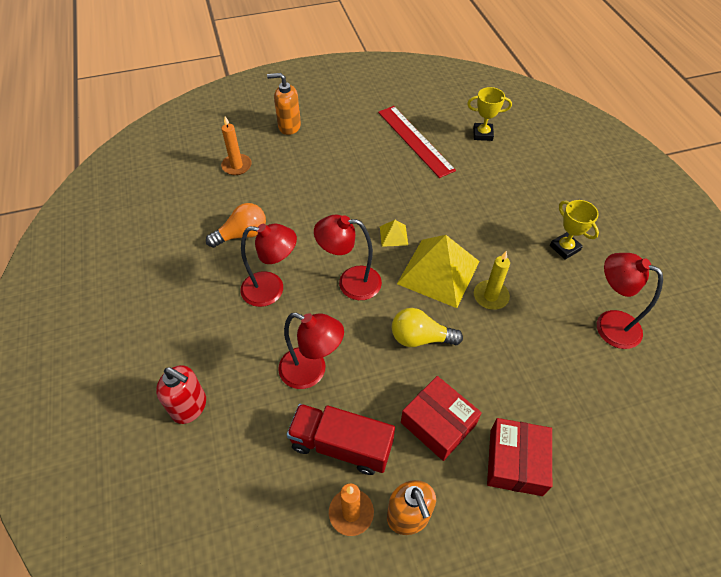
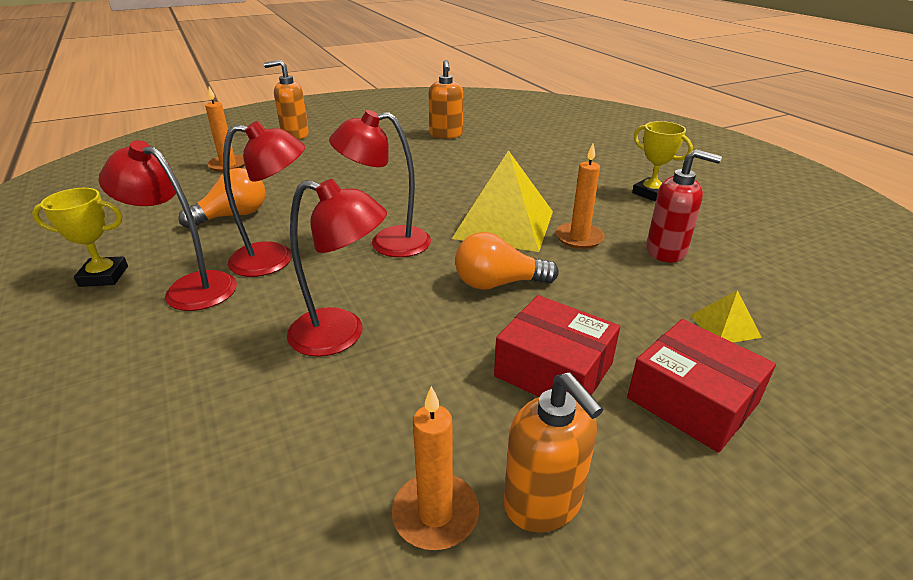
camera: 10 degrees left, 20 degrees down
(189, 407) = (129, 401): red soap dispenser -> red soap dispenser (666, 251)
(341, 445) = (401, 418): red truck -> none
(393, 235) = (437, 201): yellow pyramid -> yellow pyramid (724, 326)
(415, 140) = (446, 135): red ruler -> orange soap dispenser
(420, 338) = (498, 283): yellow light bulb -> orange light bulb
(482, 134) = (521, 126): yellow trophy -> yellow trophy (104, 276)
(490, 296) = (579, 238): yellow candle -> orange candle
(516, 462) = (692, 400): red box -> red box turned 45 degrees counterclockwise
(609, 324) = (740, 247): red lamp -> red lamp (190, 287)

